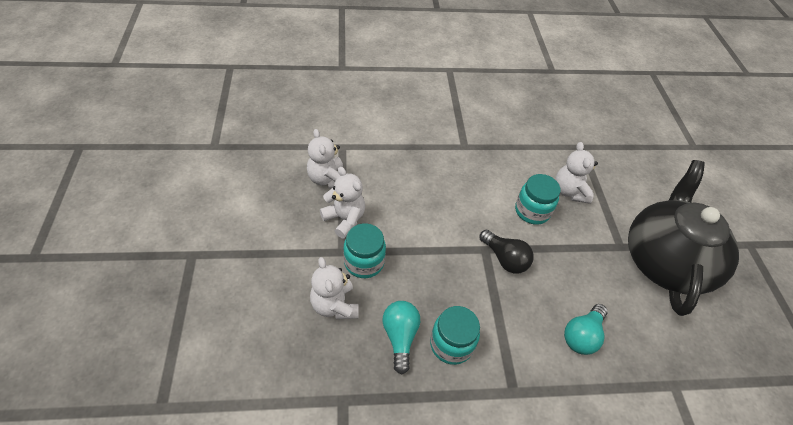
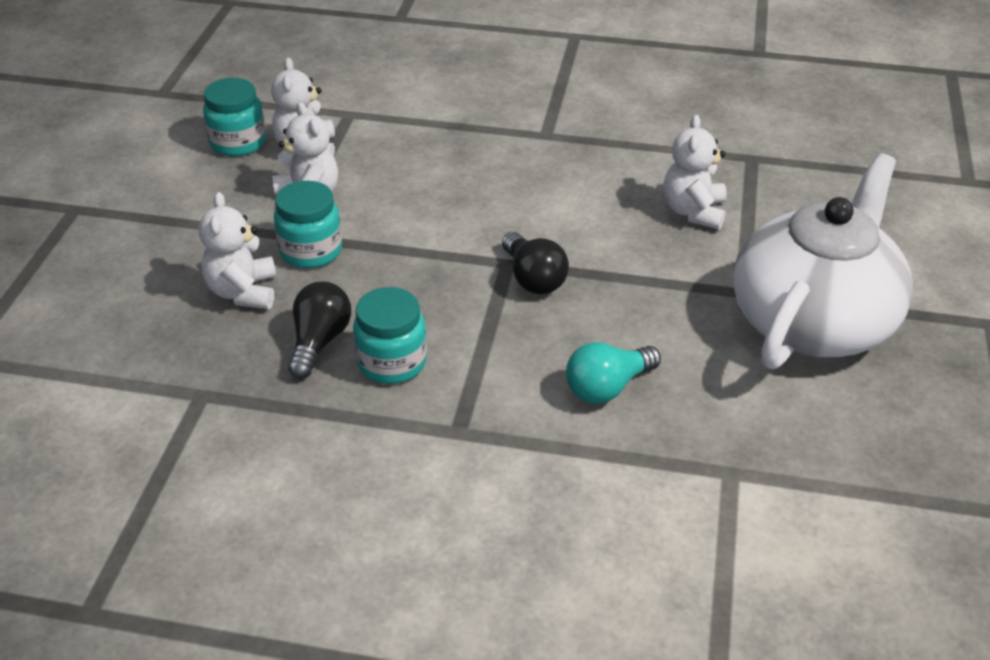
camera: 20 degrees right, 10 degrees down
(400, 337) = (319, 342): turquoise light bulb -> black light bulb
(532, 211) = (613, 228): turquoise jar -> turquoise jar (238, 143)
(665, 260) = (813, 320): black teapot -> white teapot

